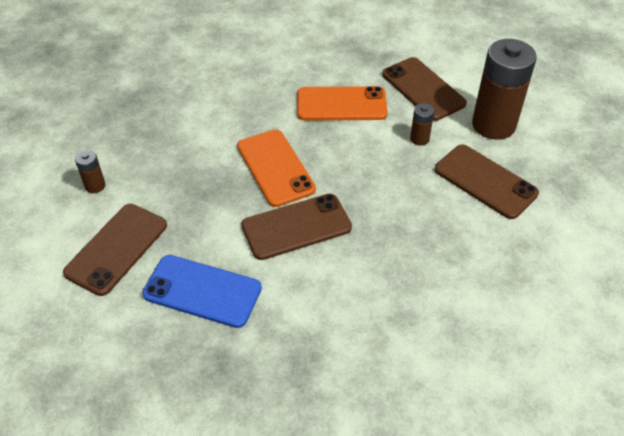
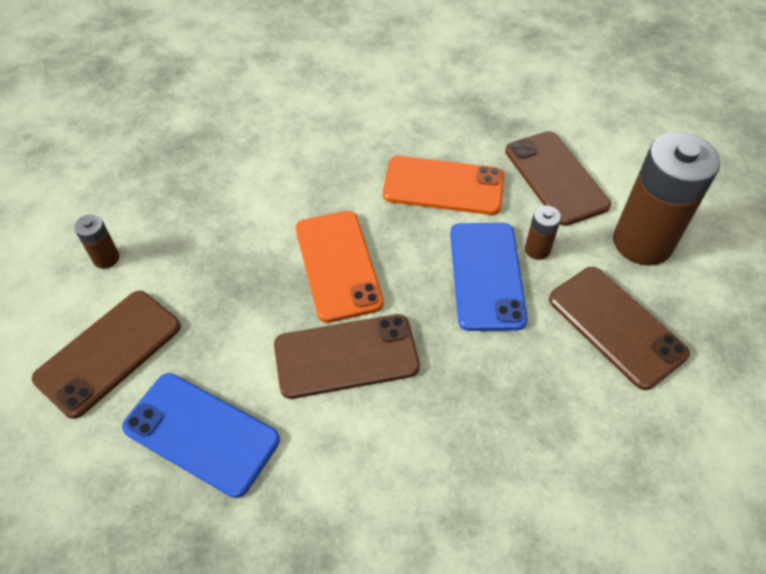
camera: 10 degrees right, 5 degrees up
(386, 161) = (486, 275): none -> blue phone

